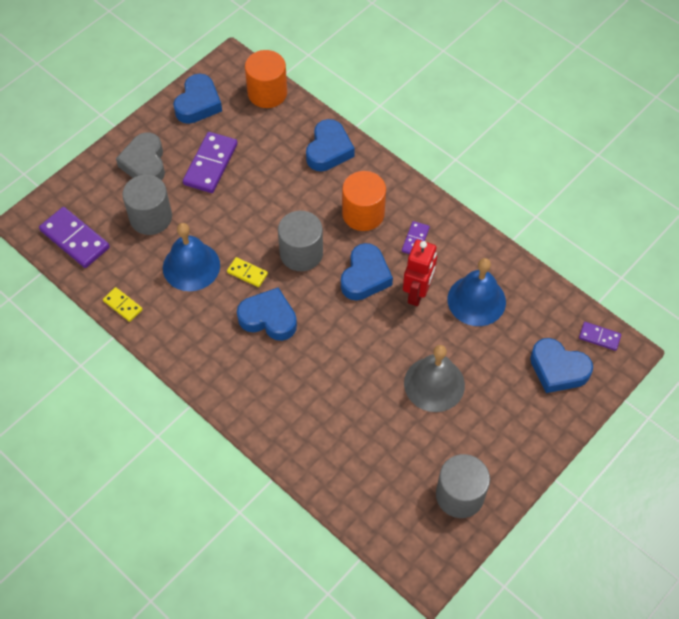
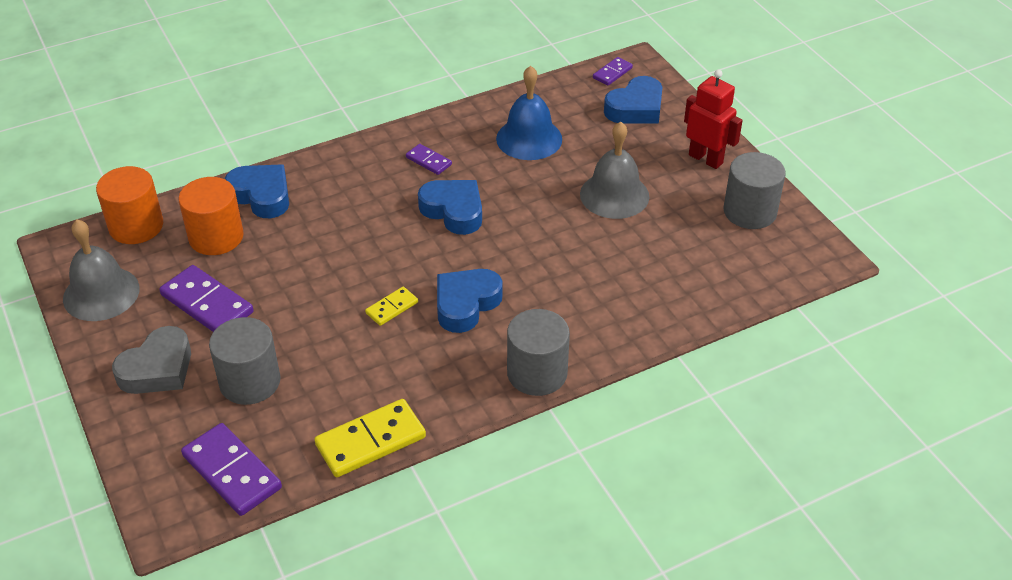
camera: 70 degrees left, 15 degrees down
(75, 239) = (232, 472): purple domino -> purple domino turned 75 degrees clockwise
(123, 305) = (370, 441): yellow domino -> yellow domino, size x1.86
(145, 163) = (158, 369): grey heart -> grey heart turned 60 degrees counterclockwise
(191, 266) = (350, 358): blue bell -> none
(198, 104) = (101, 293): blue heart -> grey bell
(301, 253) = (391, 254): grey cylinder -> grey cylinder (537, 373)
(363, 213) = (369, 191): orange cylinder -> orange cylinder (216, 237)
(417, 293) = (497, 177): red robot -> red robot (706, 159)

